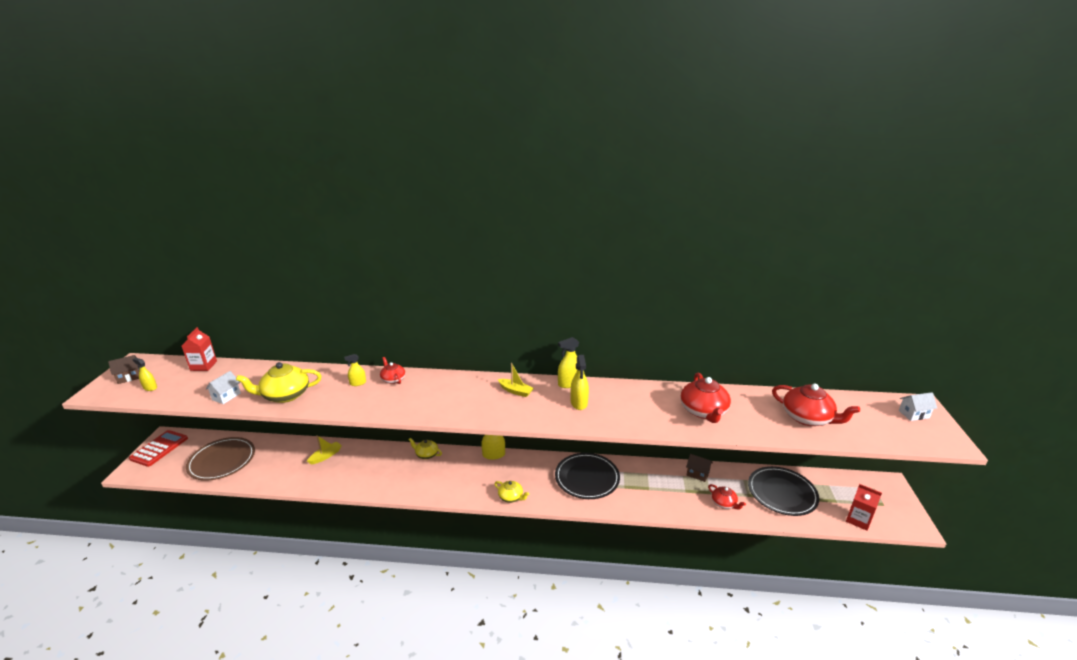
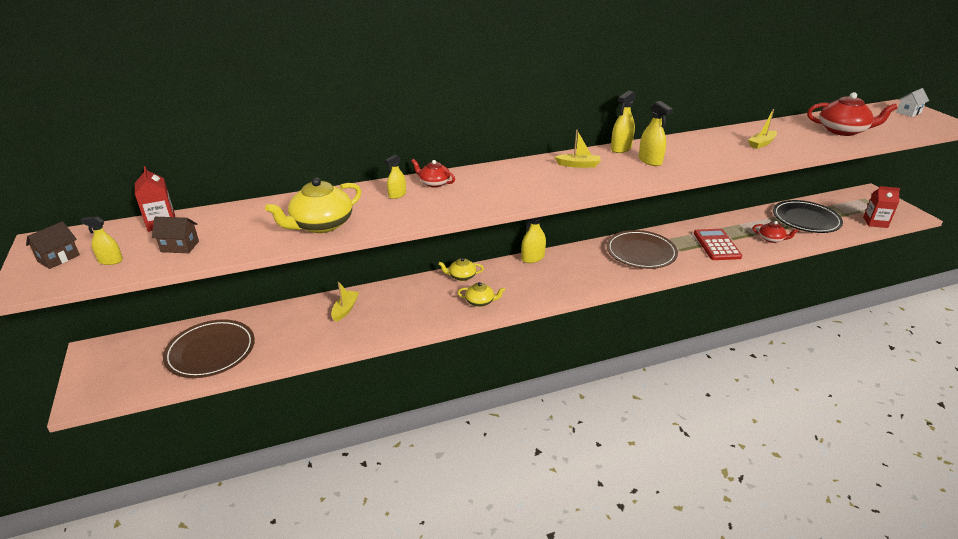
camera: 25 degrees left, 5 degrees up
(159, 448) = (99, 365): red calculator -> red calculator (716, 245)
(226, 396) = (242, 244): white house -> none
(511, 497) = (588, 287): yellow teapot -> yellow teapot (480, 302)
(587, 478) = (641, 252): black plate -> brown plate
(697, 474) = (729, 223): brown house -> brown house (180, 246)
(703, 411) = (761, 143): red teapot -> yellow boat

